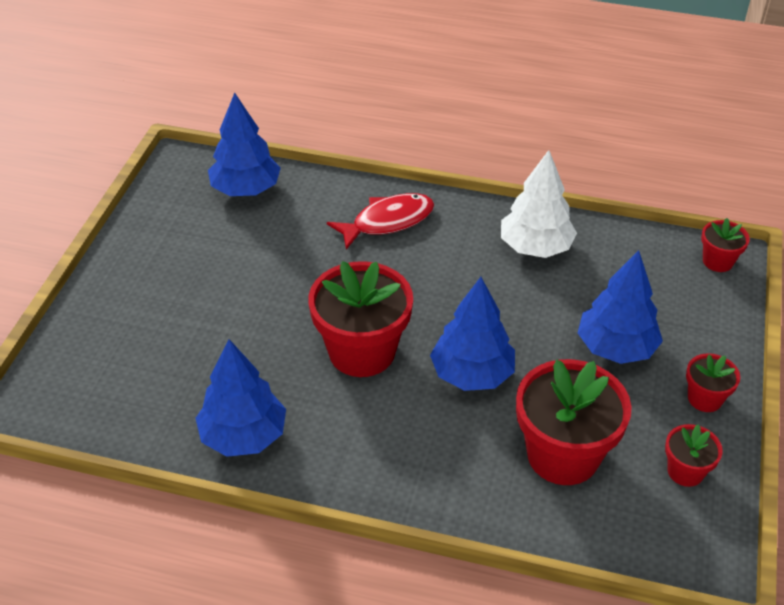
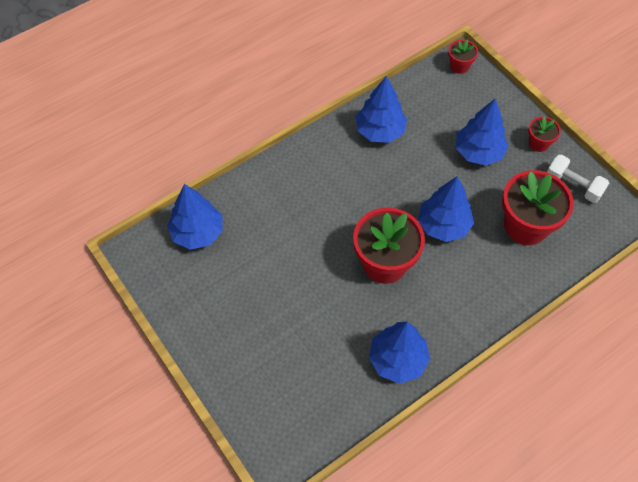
camera: 50 degrees left, 15 degrees up
(388, 221) = (296, 182): red fish -> none
(535, 247) = (380, 131): white tree -> blue tree
(685, 471) = (573, 185): red flower pot -> white dumbbell

